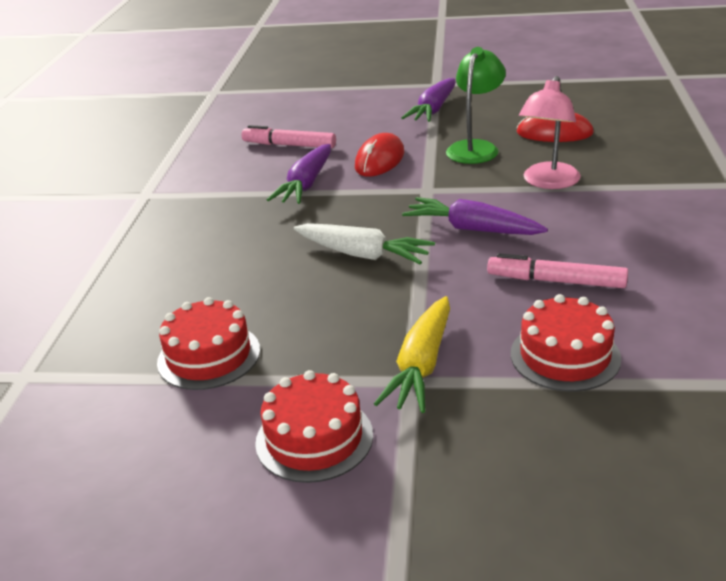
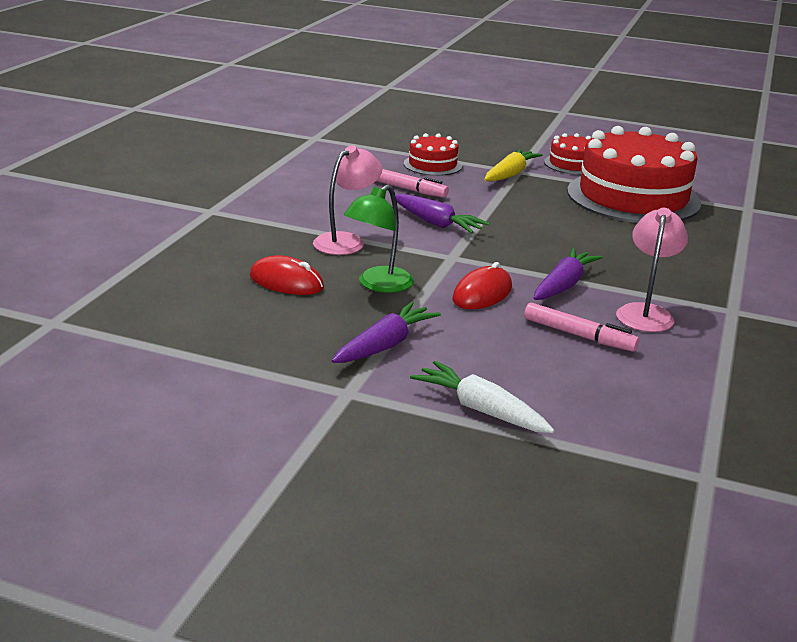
camera: 170 degrees left, 5 degrees down
(209, 356) = (633, 197): red cake -> red cake, size x2.12
(229, 175) = (646, 312): none -> pink lamp
(363, 254) = (526, 224): white carrot -> white carrot (481, 410)

